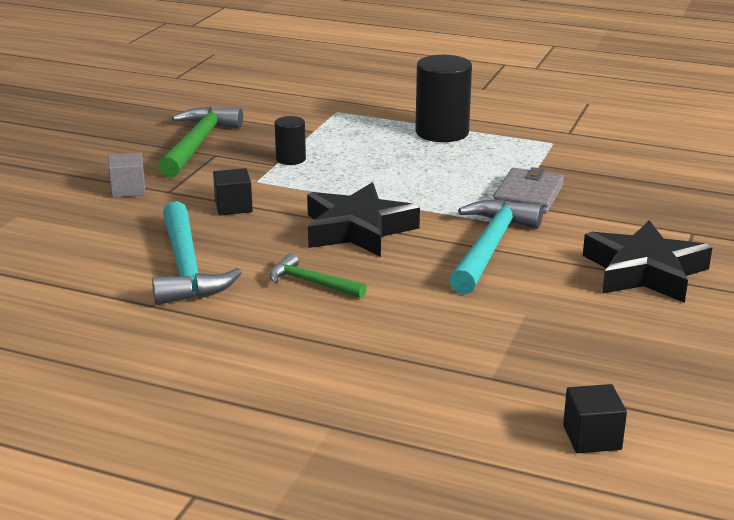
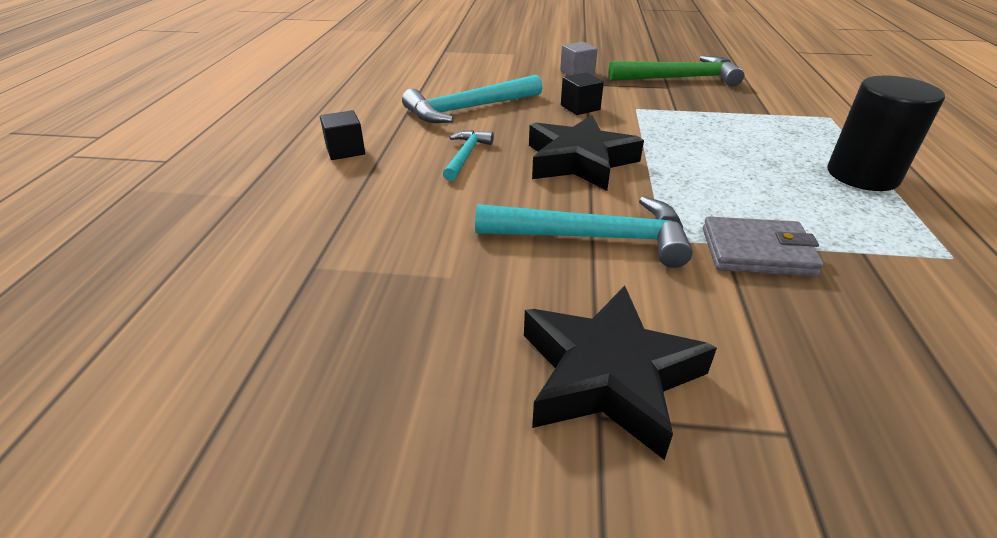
camera: 75 degrees right, 10 degrees up
(290, 159) = (694, 114): black cylinder -> none
(311, 283) = (466, 156): green hammer -> turquoise hammer
(592, 437) = (188, 348): black cube -> black cube (345, 150)

